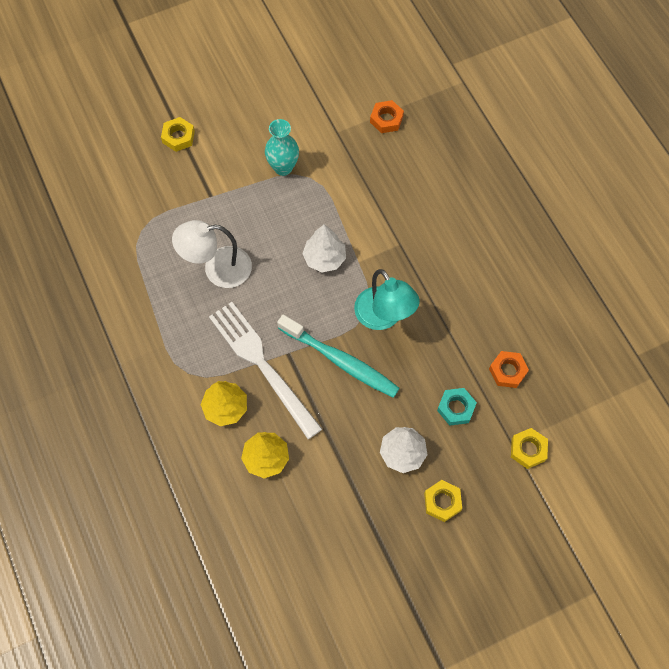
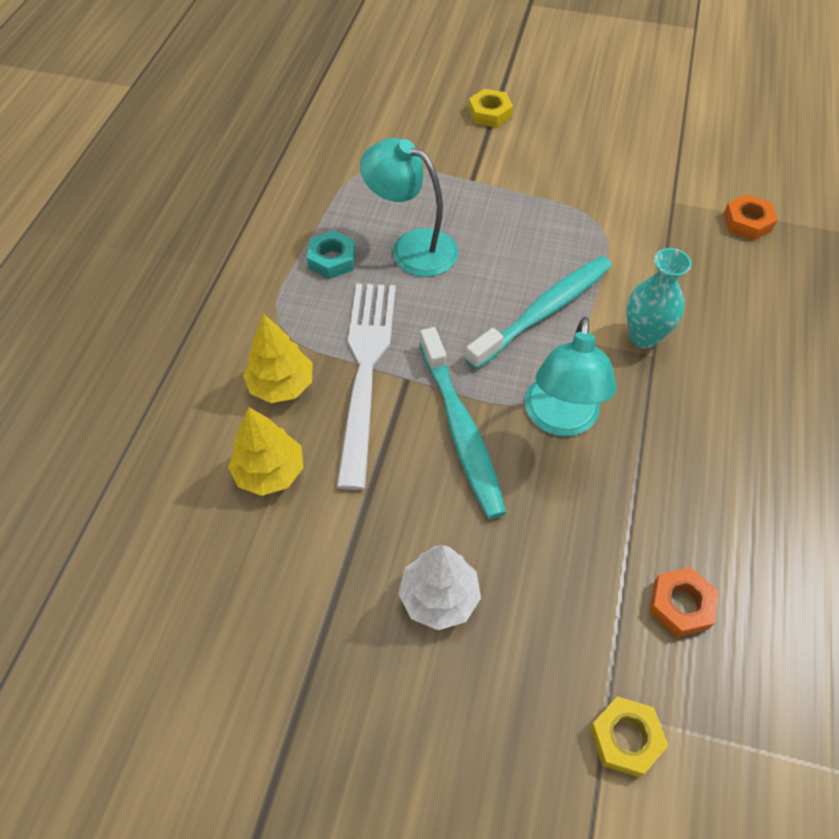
camera: 40 degrees right, 10 degrees down
(217, 269) = (412, 247): white lamp -> turquoise lamp
(283, 167) = (577, 199): turquoise vase -> turquoise vase (644, 337)
(324, 258) = (543, 311): white tree -> turquoise toothbrush
(442, 502) = (435, 707): yellow nut -> none
(456, 408) = (563, 597): turquoise nut -> turquoise nut (332, 259)

